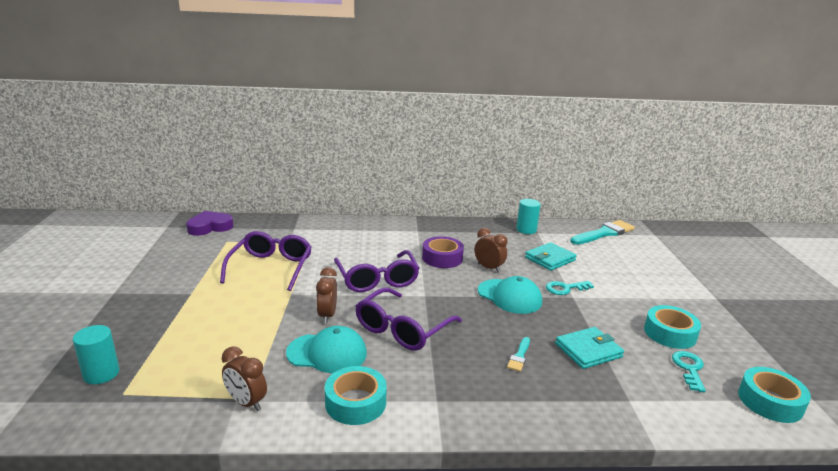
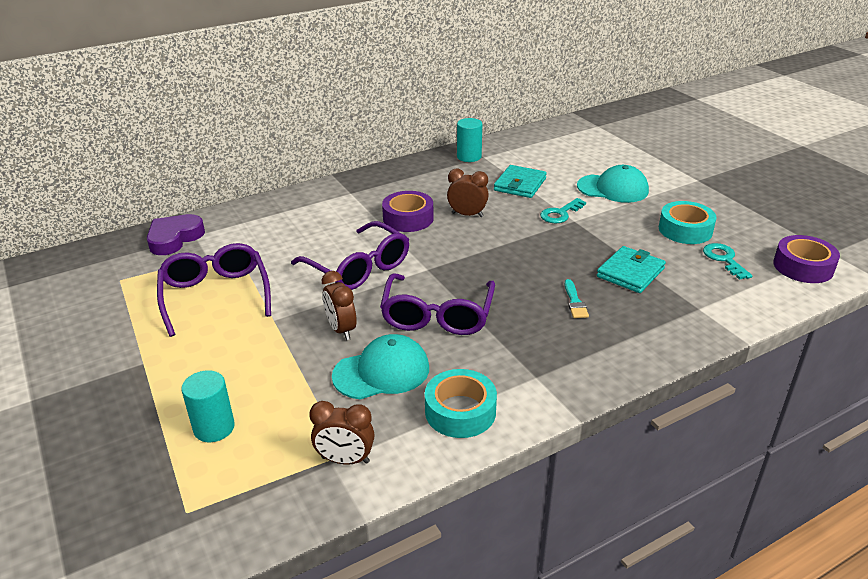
camera: 25 degrees left, 10 degrees up
(101, 374) = (132, 502): turquoise cylinder -> turquoise cylinder (214, 428)
(210, 227) = (74, 268): purple heart -> purple heart (174, 238)
(509, 296) = (514, 241): turquoise cap -> turquoise cap (613, 188)
(604, 233) = (549, 138): turquoise brush -> none
(770, 401) = (803, 267): turquoise tape -> purple tape

